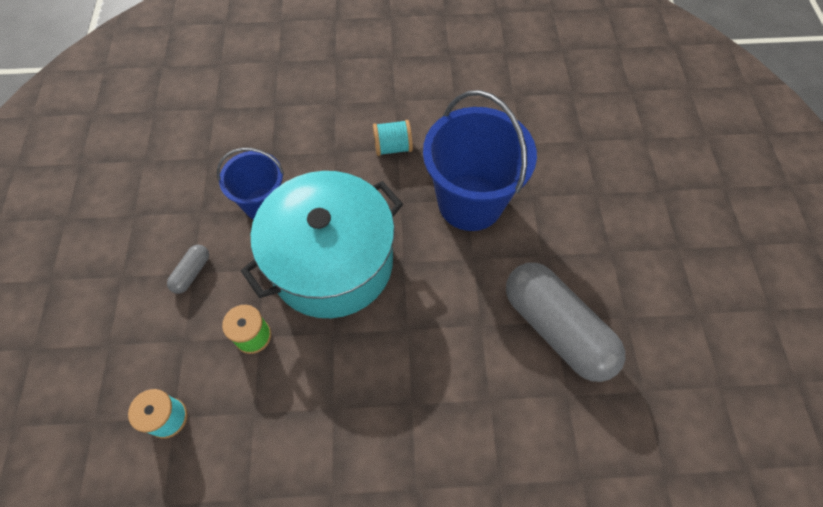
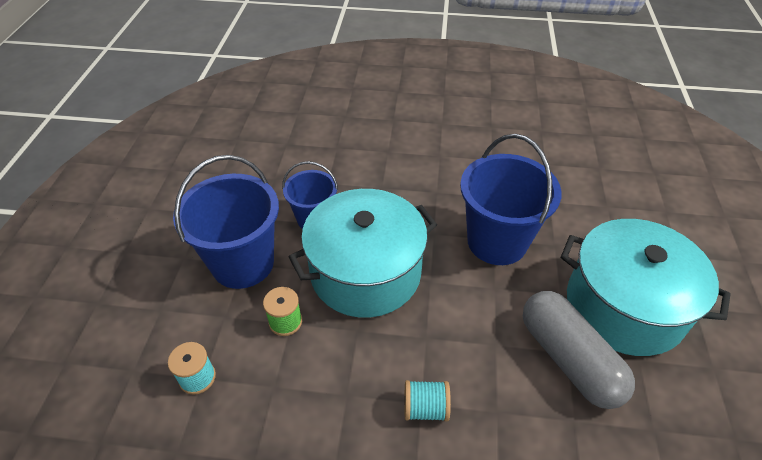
camera: 10 degrees right, 15 degrees down
(192, 273) = (243, 263): grey capsule -> blue bucket
(393, 147) = (433, 190): turquoise spool -> turquoise spool (425, 408)
(608, 259) = (624, 306): none -> turquoise pot

